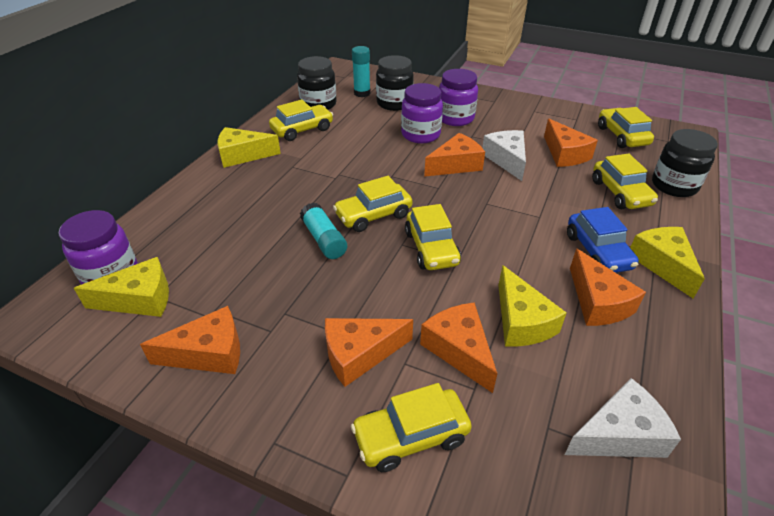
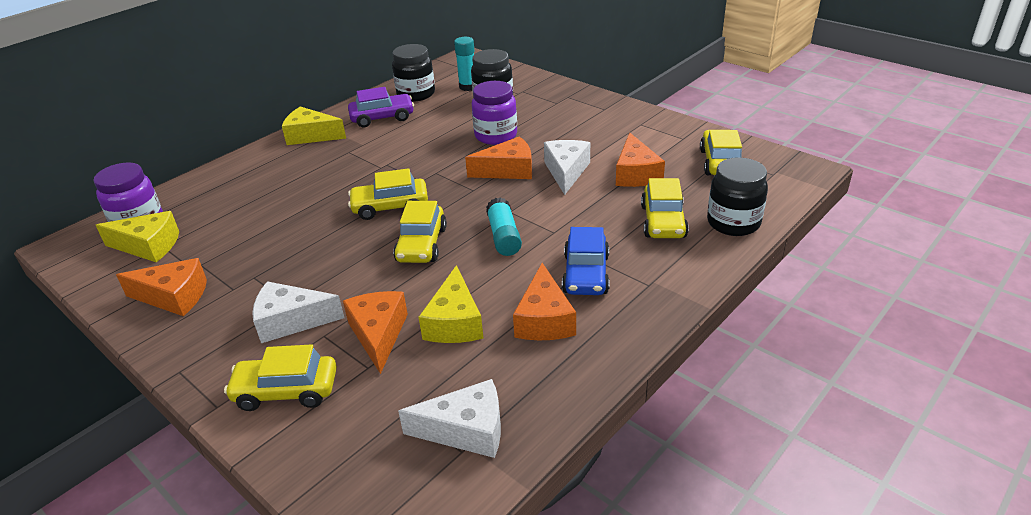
camera: 20 degrees right, 5 degrees down
(302, 130) = (382, 118): yellow car -> purple car
(324, 239) = (330, 221): turquoise glue stick -> turquoise glue stick (504, 236)
(359, 354) = (291, 321): orange cheese -> white cheese
(455, 118) = (546, 123): purple jar -> none
(662, 264) = (645, 297): yellow cheese -> none

